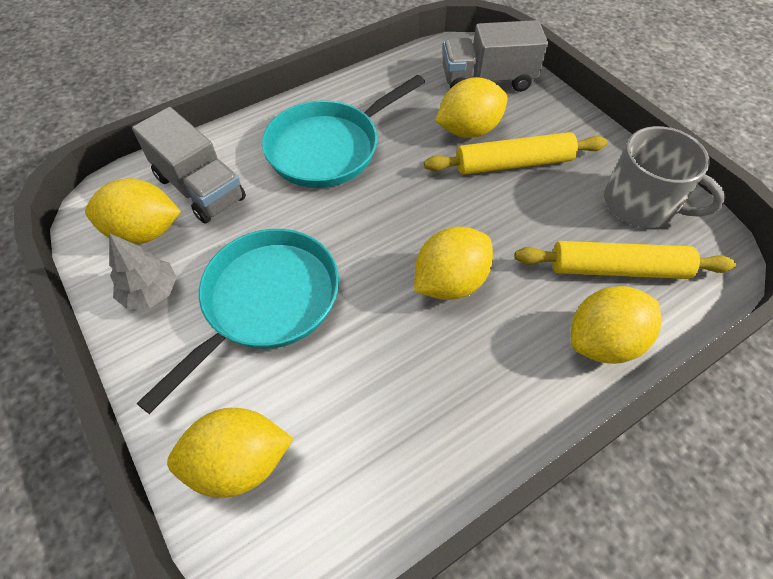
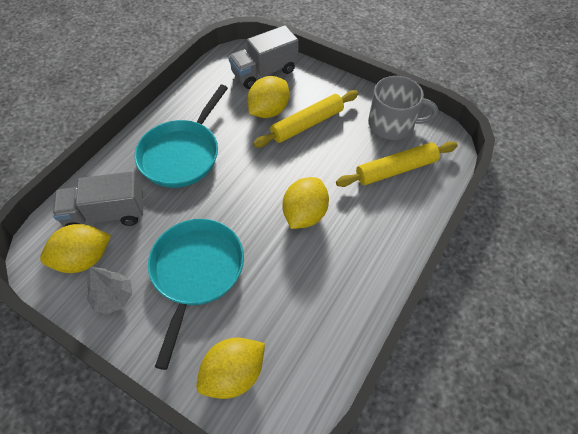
camera: 25 degrees left, 0 degrees up
(200, 188) = (106, 214): grey truck -> grey truck turned 150 degrees clockwise
(603, 341) = (406, 215): yellow lemon -> none

